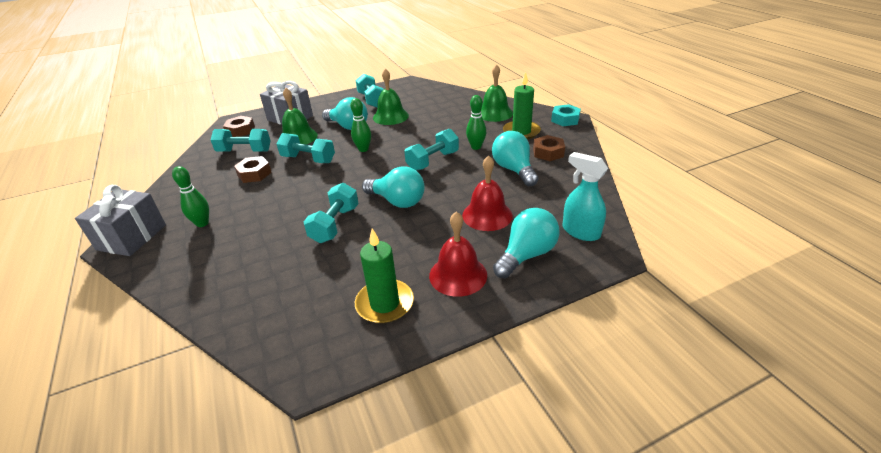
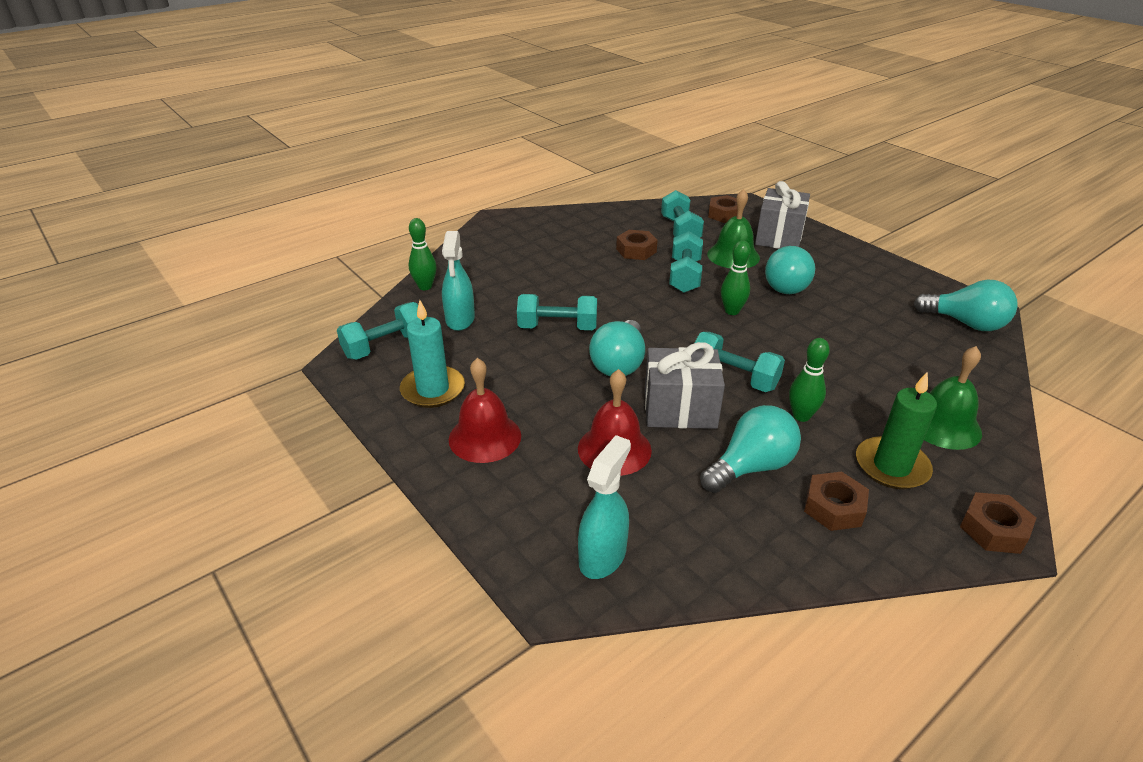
camera: 75 degrees right, 0 degrees up
(132, 237) = (508, 222): grey gift -> grey gift (680, 409)
(202, 223) = (537, 249): green bowling pin -> green bowling pin (425, 287)
(285, 281) = (460, 320): none -> turquoise spray bottle
(371, 100) = (884, 287): turquoise dumbbell -> turquoise dumbbell (385, 346)
(384, 304) = (433, 390): green candle -> turquoise candle
(390, 116) = (843, 314): green bell -> none
(526, 255) = (534, 496): turquoise light bulb -> turquoise light bulb (965, 323)
(565, 119) = (993, 529): turquoise nut -> brown nut

